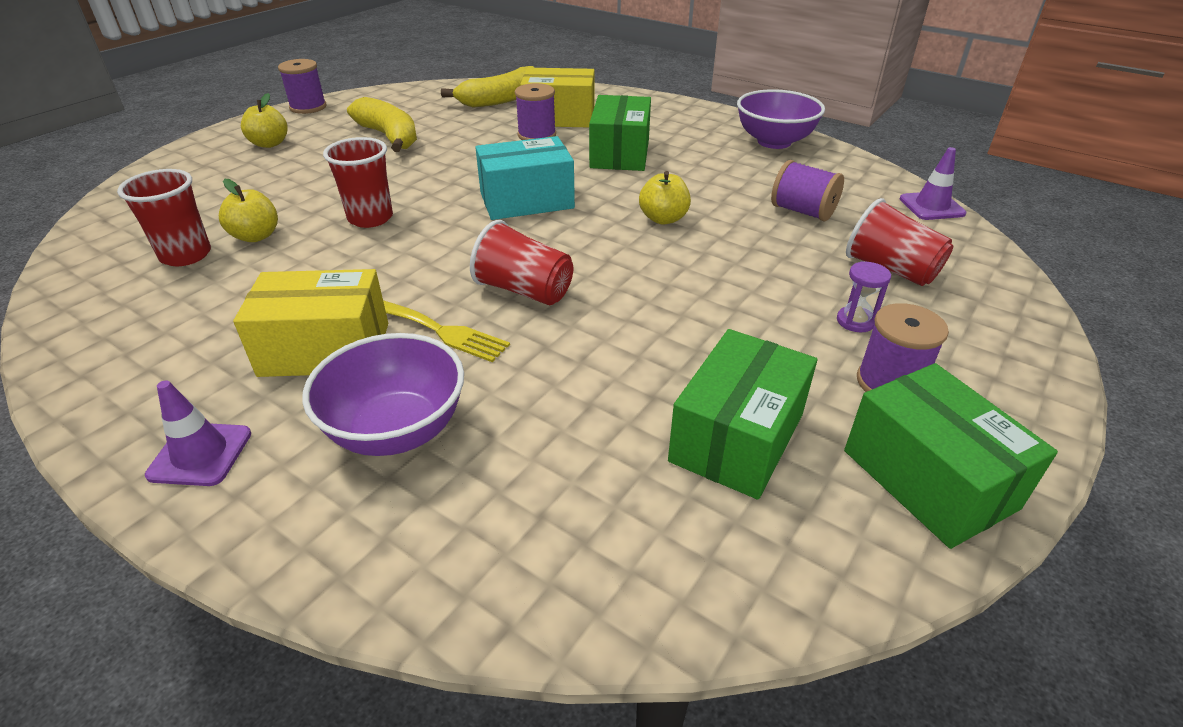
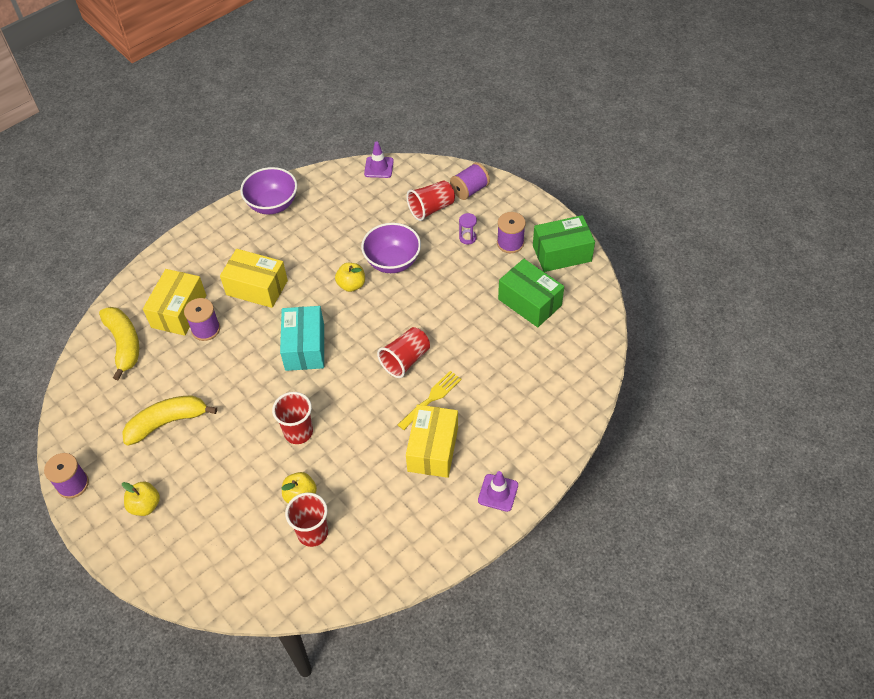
camera: 75 degrees left, 15 degrees up
(397, 430) = (499, 418): purple bowl -> purple bowl (392, 262)
(620, 153) = (257, 287): green box -> yellow box
(802, 211) = (365, 222): purple spool -> purple spool (469, 190)

